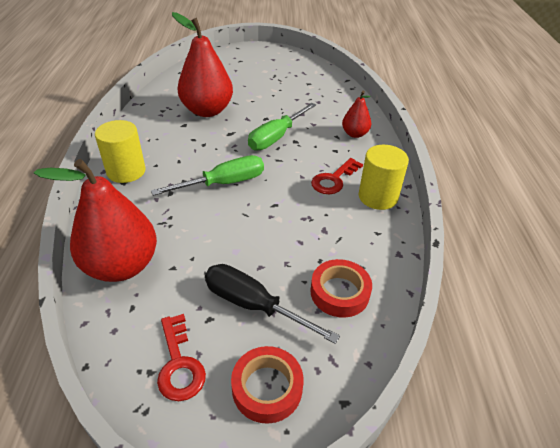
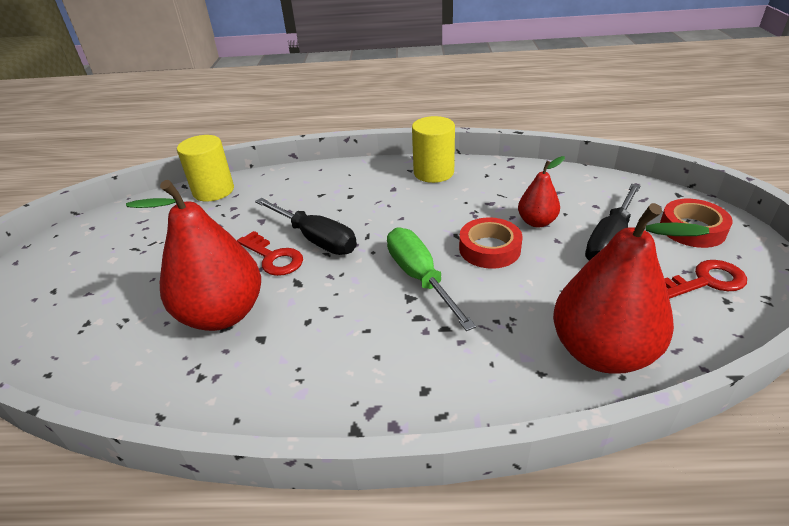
camera: 85 degrees left, 5 degrees down
(126, 171) = (395, 392): yellow cylinder -> yellow cylinder (213, 191)
(276, 137) = (315, 239): green screwdriver -> black screwdriver
(334, 180) = (407, 197): red key -> red key (273, 257)
(339, 292) = (570, 195): red tape -> red tape (489, 249)
(355, 134) = (318, 182): red pear -> red pear (536, 222)

